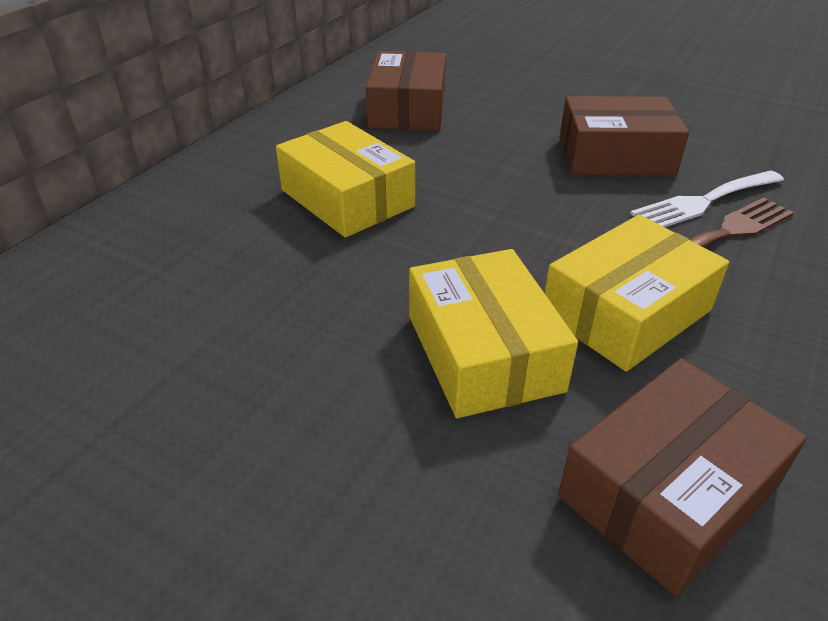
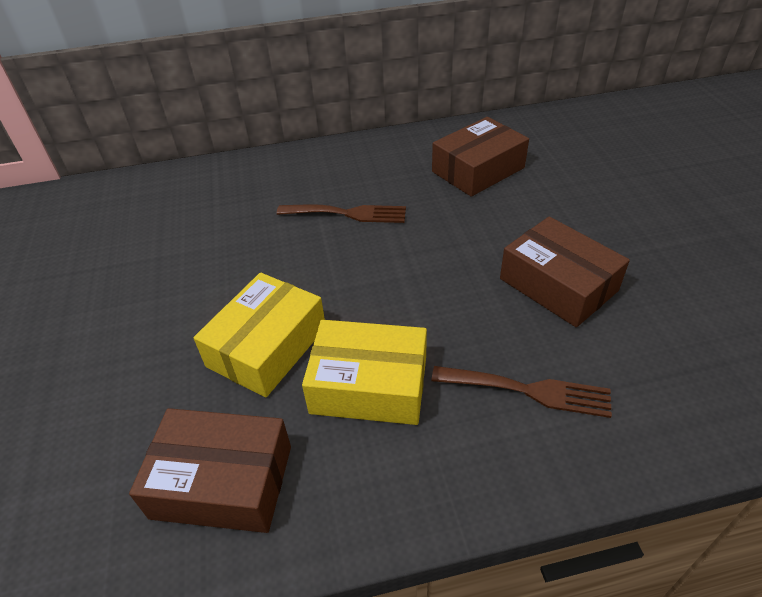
camera: 50 degrees right, 5 degrees up
(347, 198) = (348, 213): yellow box -> brown fork
(704, 202) = (558, 359): white fork -> none

